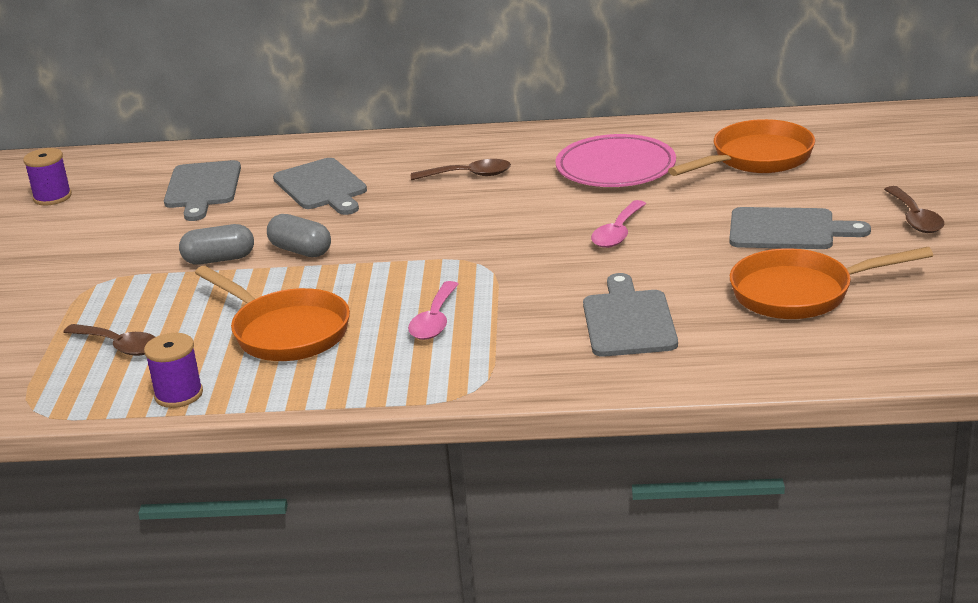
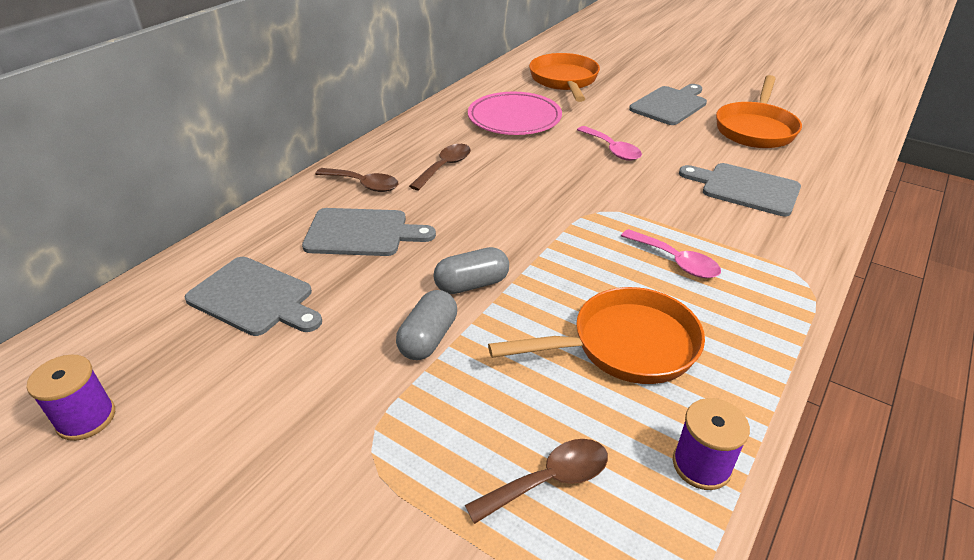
camera: 60 degrees left, 10 degrees up
(915, 218) = (694, 74): brown spoon -> brown spoon (363, 184)

